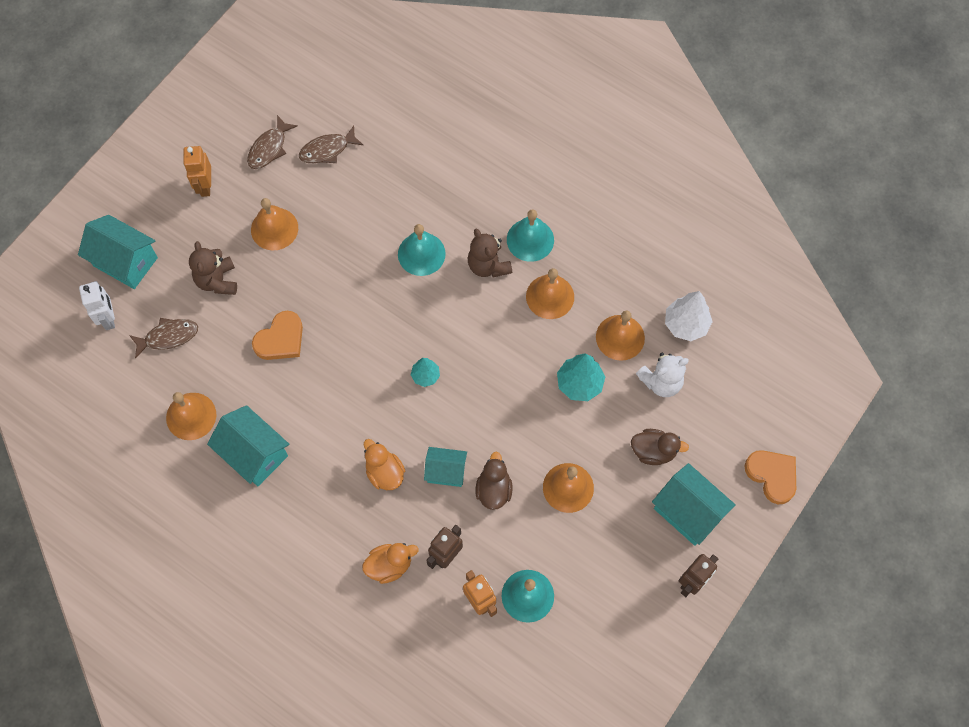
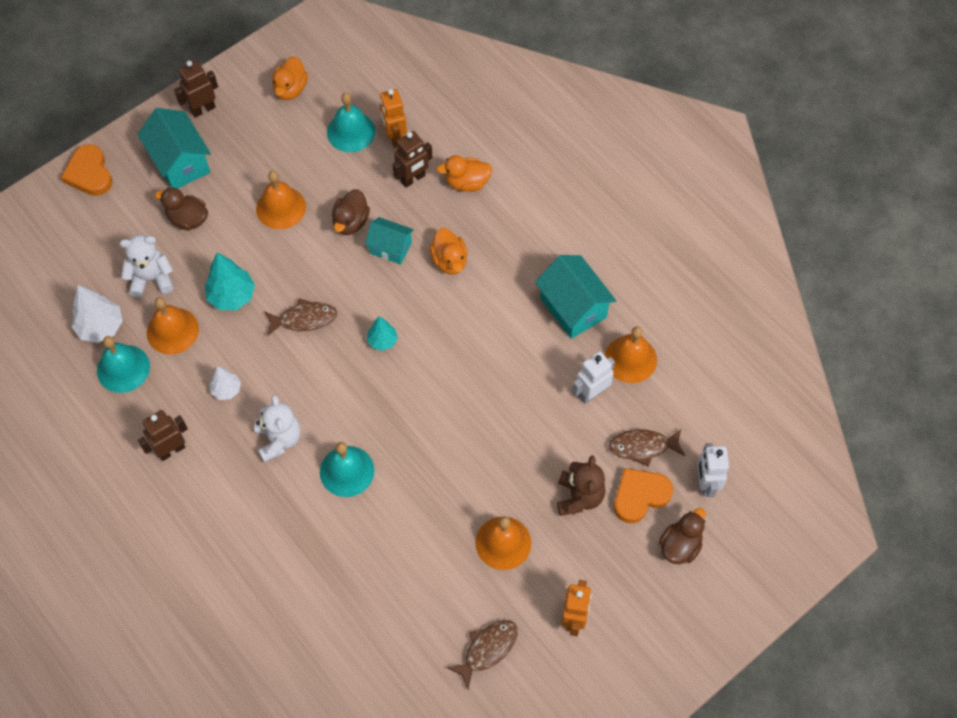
camera: 165 degrees left, 5 degrees down
(125, 262) = (680, 545): turquoise house -> brown duck
(222, 374) = (591, 393): none -> white robot
(280, 339) = (523, 414): orange heart -> orange heart (640, 496)
(327, 150) = (418, 628): brown fish -> brown fish (304, 319)
(488, 265) = (279, 439): brown teddy bear -> white teddy bear
(530, 240) = (223, 457): turquoise bell -> turquoise bell (123, 368)
(550, 296) = (226, 389): orange bell -> white tree
(576, 234) = (171, 450): none -> brown robot
(610, 632) = (290, 89): none -> orange duck

